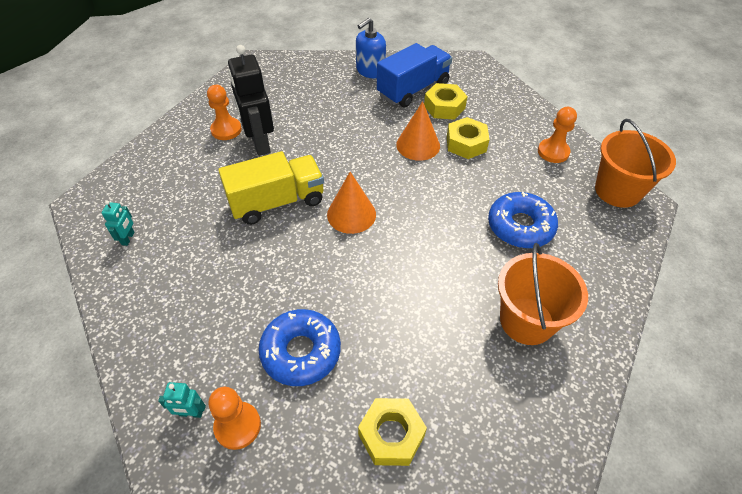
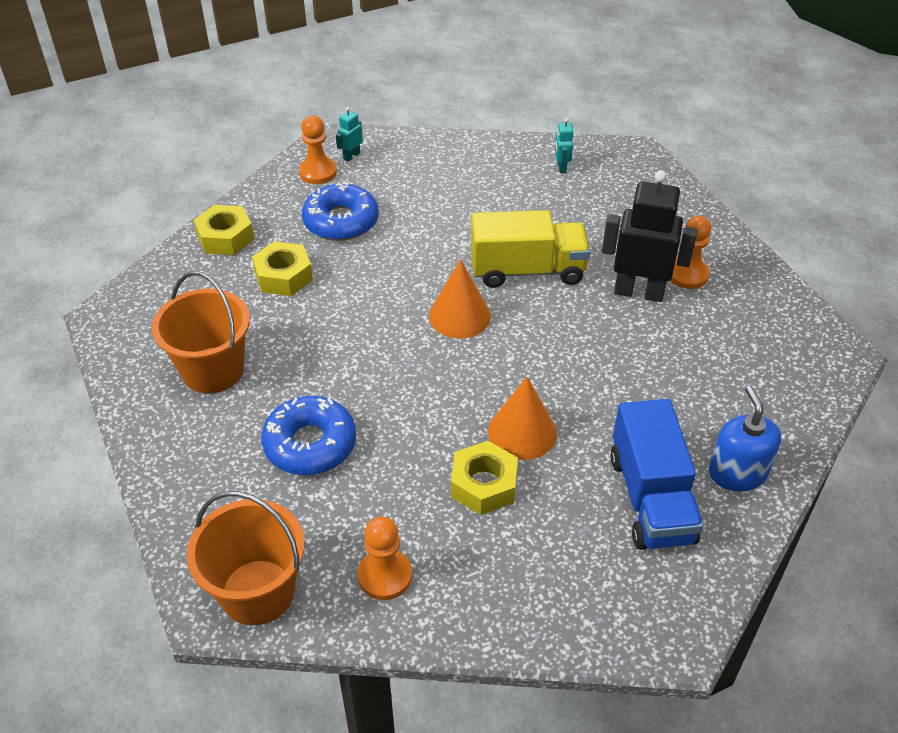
camera: 125 degrees right, 5 degrees down
(128, 238) = (561, 167): turquoise robot -> turquoise robot turned 45 degrees clockwise
(277, 202) = (527, 270): yellow truck -> yellow truck turned 105 degrees counterclockwise
(444, 107) = (581, 511): yellow nut -> yellow nut (283, 276)

